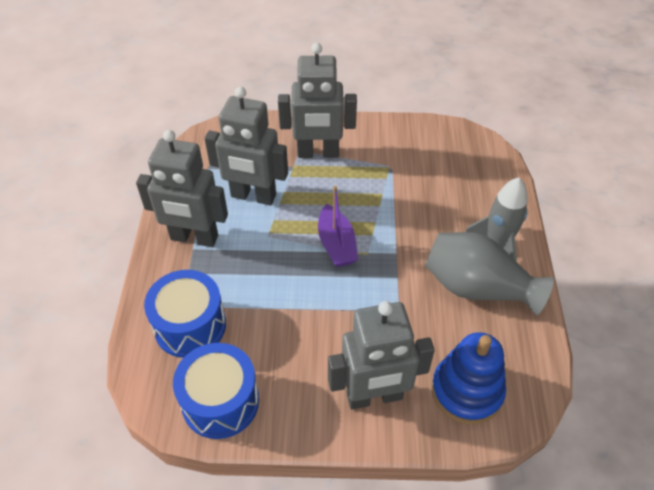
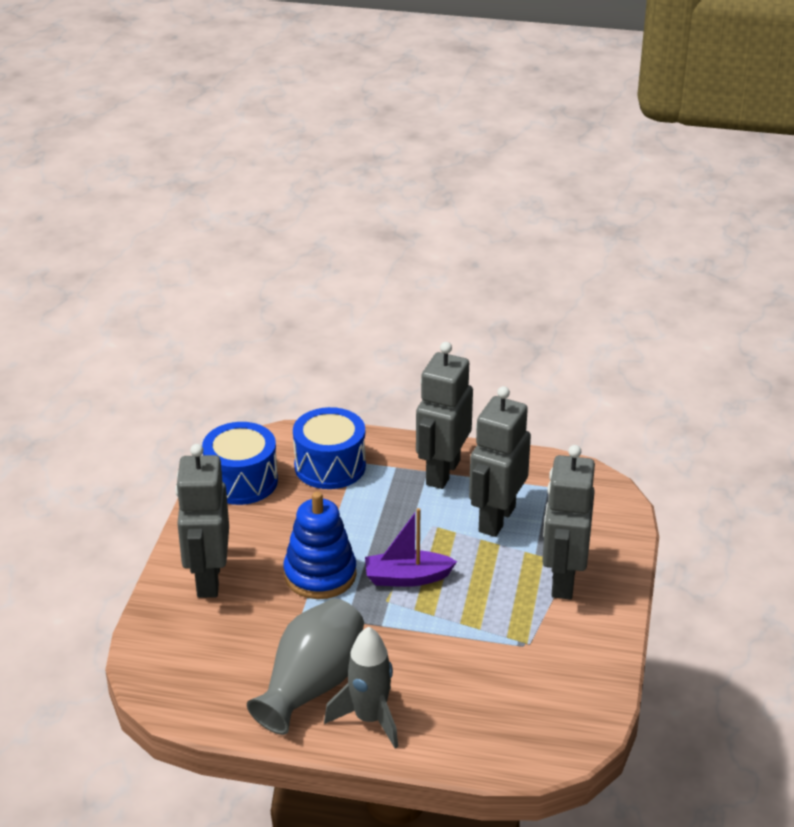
camera: 100 degrees right, 15 degrees down
(466, 391) = (188, 646): blue stacking toy -> blue stacking toy (320, 575)

